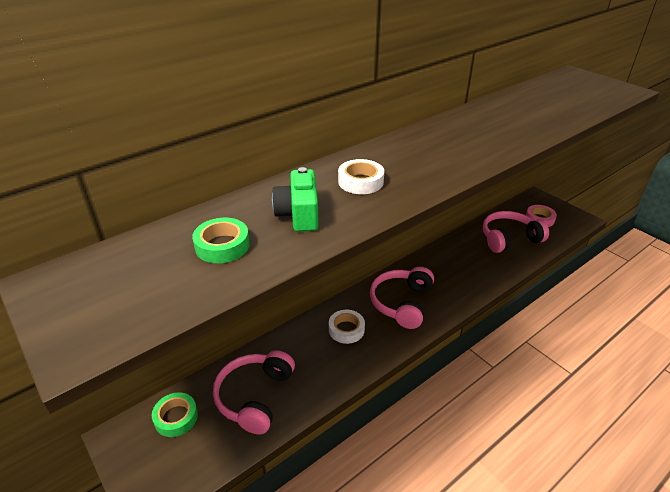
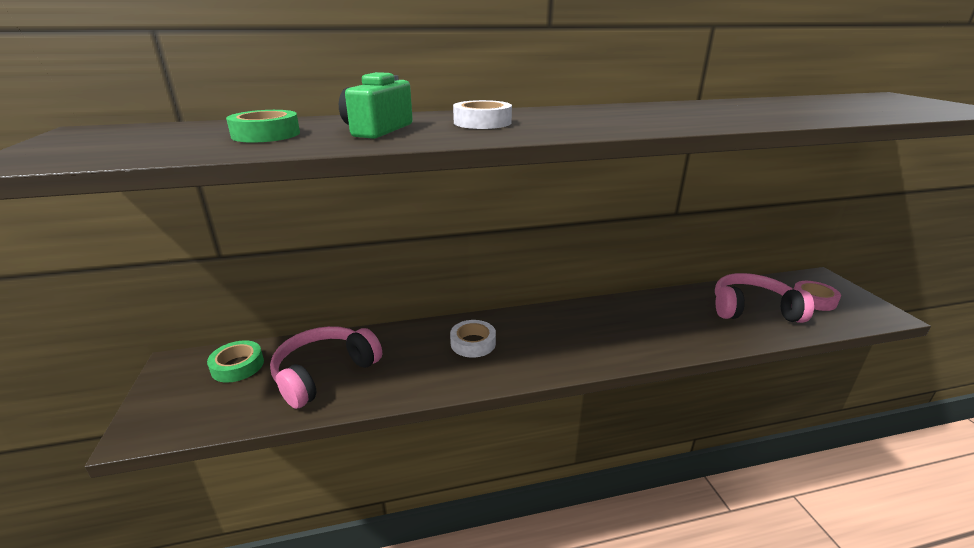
camera: 25 degrees right, 10 degrees down
(401, 303) = (558, 336): pink headphones -> none

